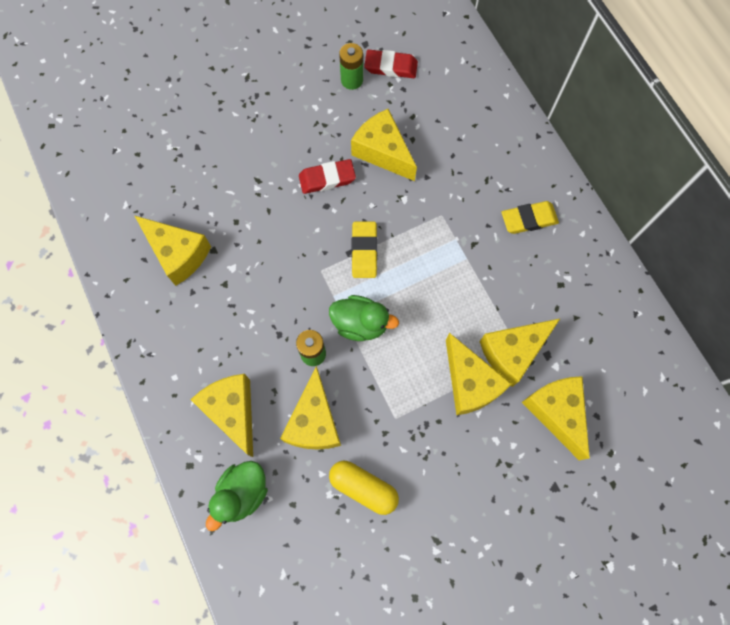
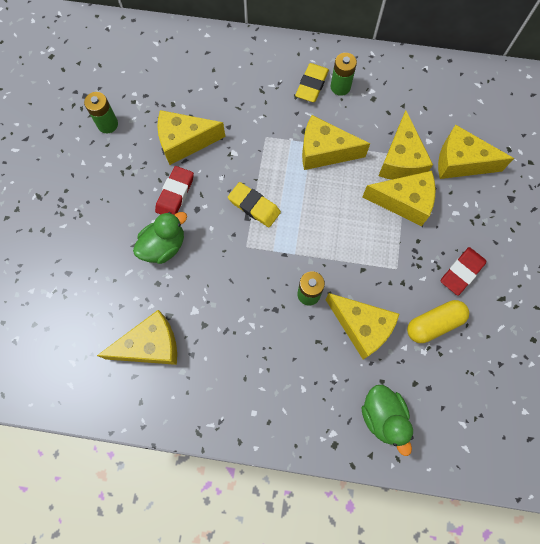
camera: 55 degrees left, 0 degrees up
(232, 411) = (313, 383): yellow cheese -> yellow cheese (324, 152)
(360, 324) = (309, 245): green duck -> green duck (164, 246)
(391, 67) = (120, 91): red eraser -> red eraser (461, 272)
(548, 246) = (340, 87): none -> green battery

